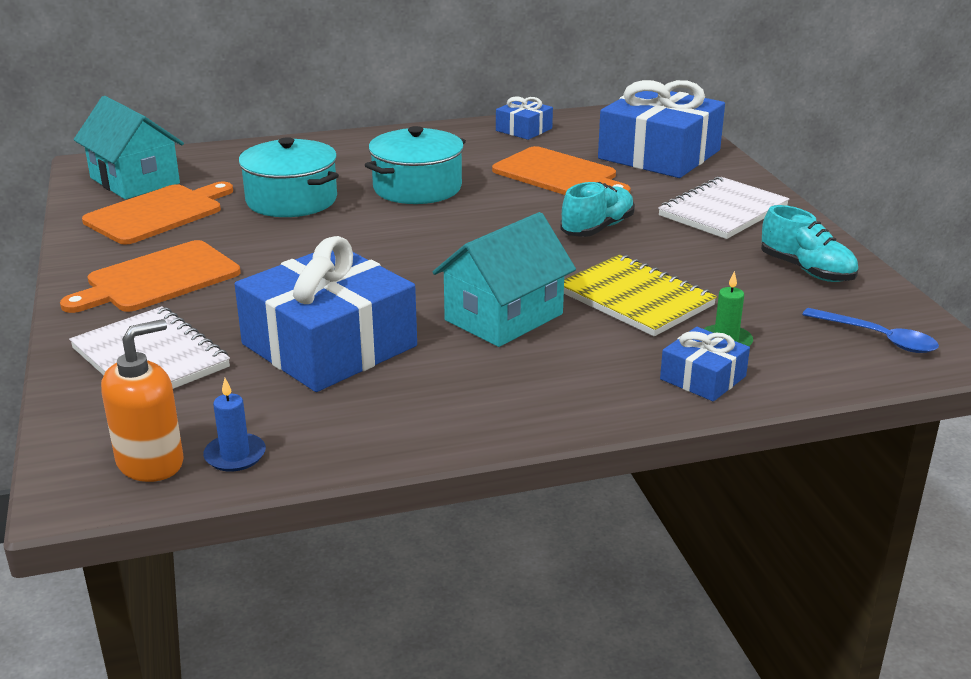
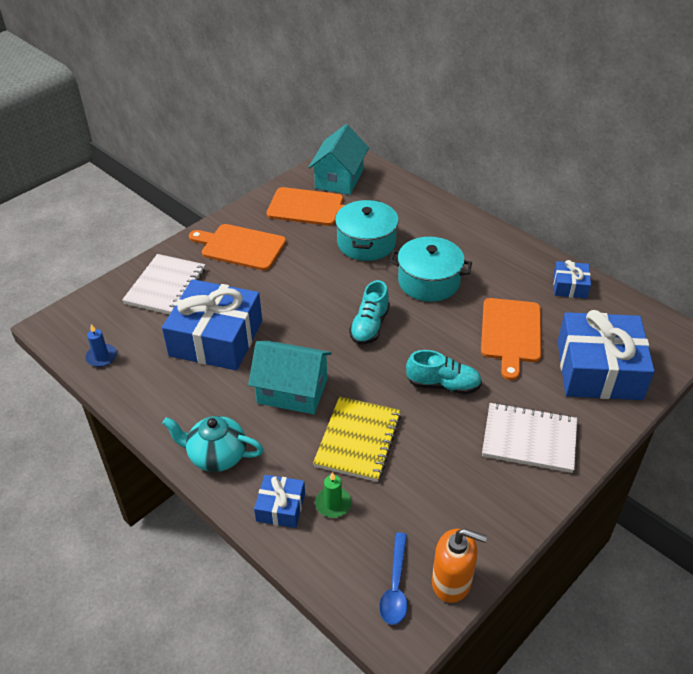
camera: 60 degrees right, 15 degrees up
(151, 462) = (83, 334): orange soap dispenser -> orange soap dispenser (452, 582)
(567, 402) = (216, 456): none -> turquoise teapot
(806, 270) = (470, 517): turquoise shoe -> turquoise shoe (369, 326)

